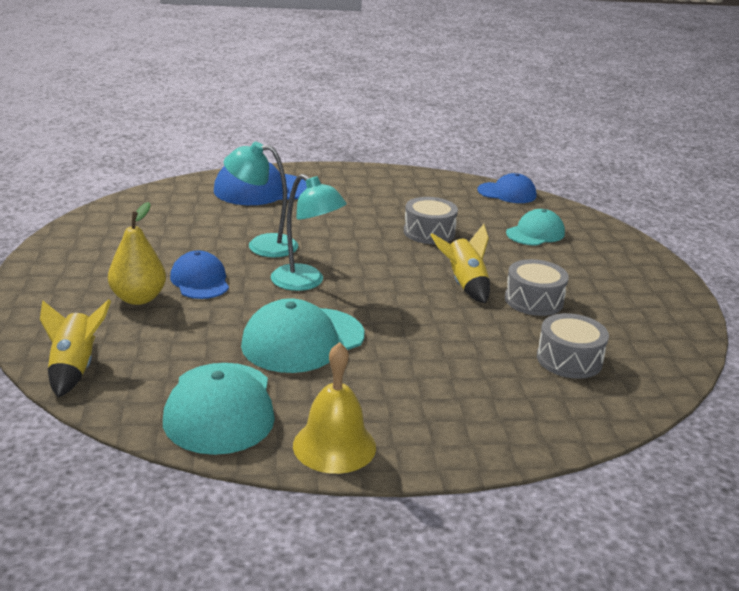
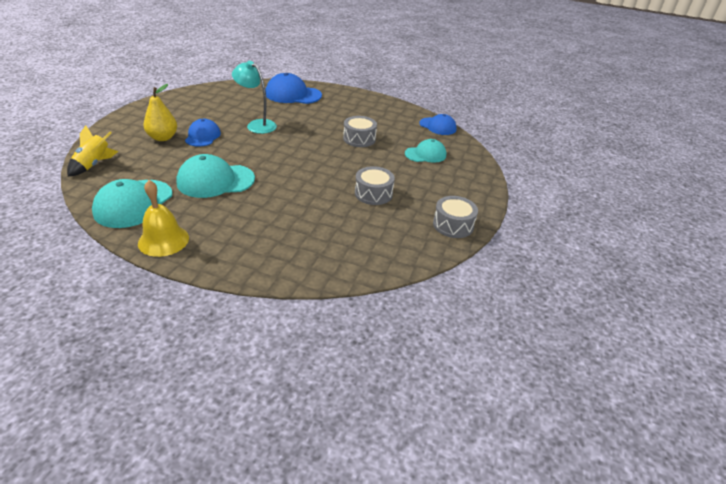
camera: 25 degrees right, 10 degrees up
(306, 282) = (255, 150): turquoise lamp -> none
(464, 284) = (342, 174): yellow rocket -> none
(569, 360) = (351, 234): grey drum -> grey drum (453, 225)

